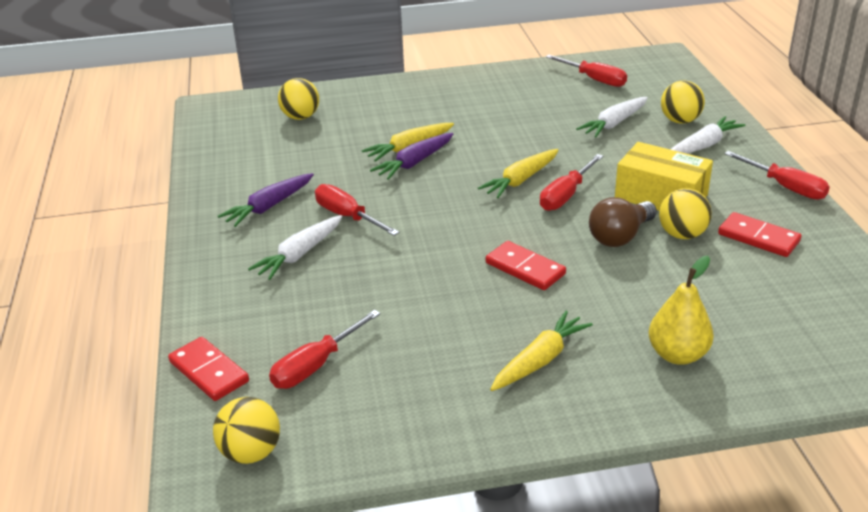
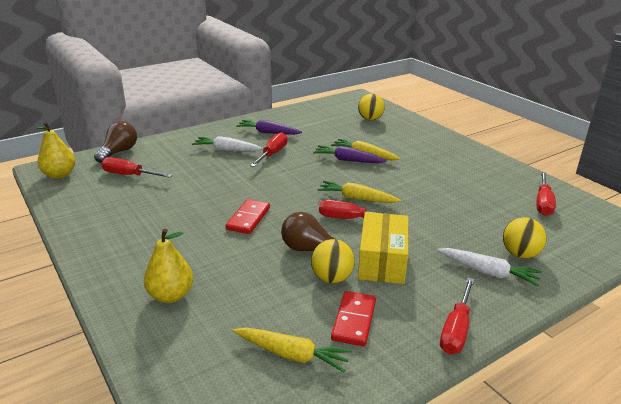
camera: 65 degrees right, 5 degrees down
(208, 372) = (119, 152): red domino -> brown light bulb
(251, 453) = (59, 175): yellow ball -> yellow pear
(540, 360) = (150, 240): yellow carrot -> yellow carrot (292, 354)
(614, 123) = (478, 223): white carrot -> none

